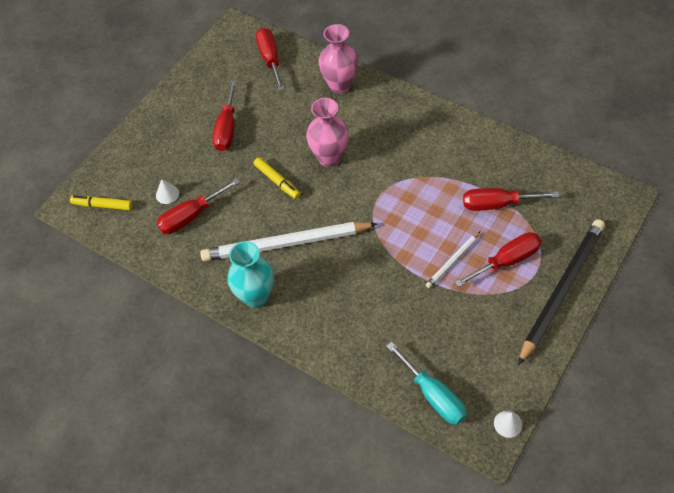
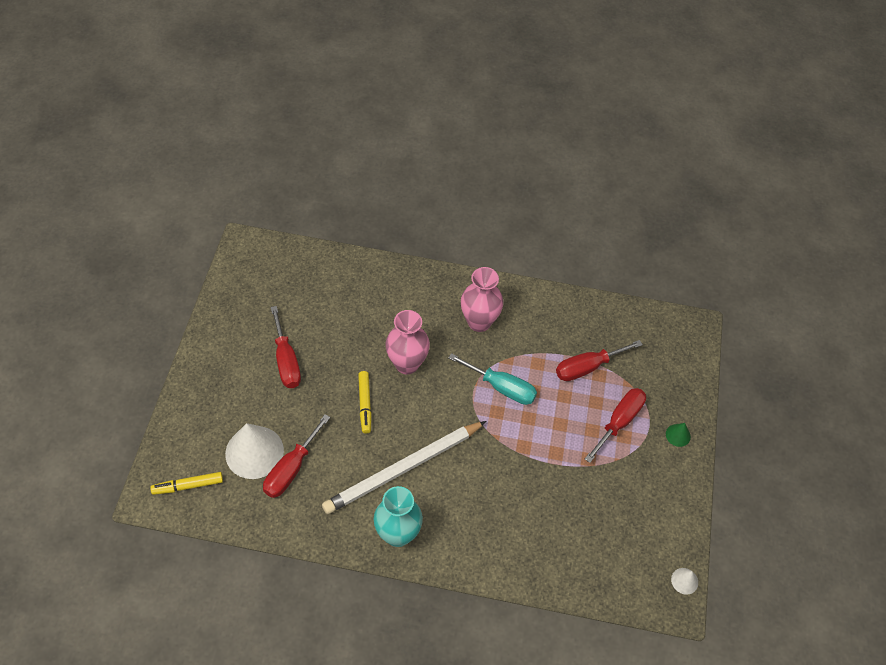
camera: 30 degrees left, 0 degrees up
(167, 194) = (254, 452): white cone -> white cone, size x2.25
(270, 59) = (298, 271): red screwdriver -> none
(277, 181) = (365, 404): yellow marker -> yellow marker turned 60 degrees clockwise
(340, 85) = (384, 282): pink vase -> pink vase (479, 322)
(433, 395) = (608, 577): turquoise screwdriver -> turquoise screwdriver (502, 387)
(452, 261) = (570, 437): white pencil -> none
(561, 289) = (678, 435): black pencil -> green cone

